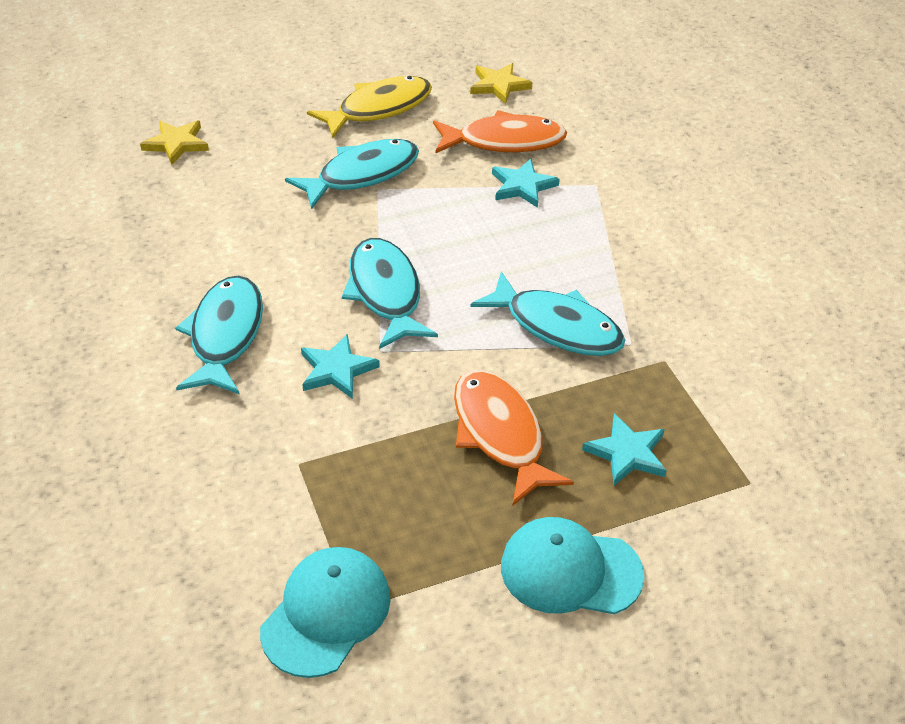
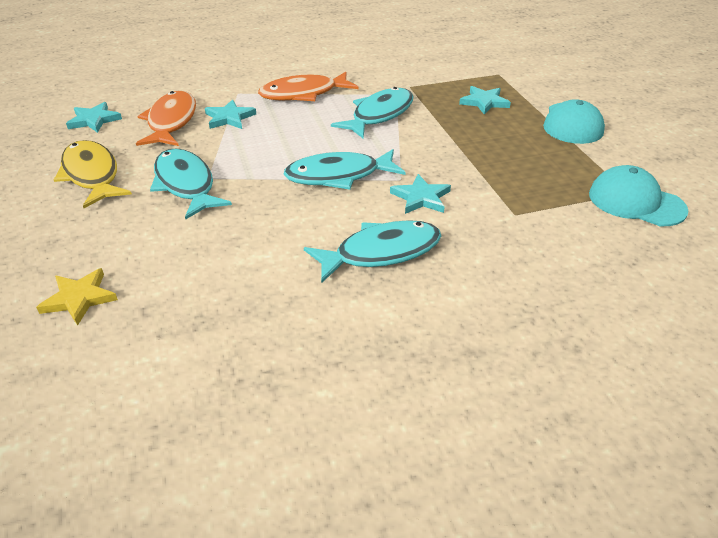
camera: 85 degrees left, 5 degrees down
(225, 335) = (381, 252): turquoise fish -> turquoise fish turned 150 degrees clockwise
(499, 85) = (94, 120): yellow star -> turquoise star
(500, 434) = (475, 138): orange fish -> orange fish (303, 94)

